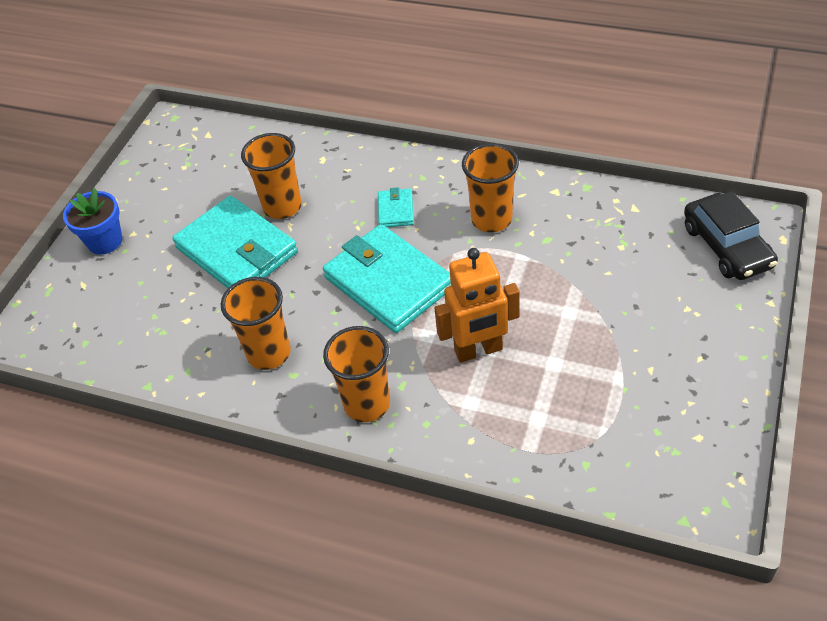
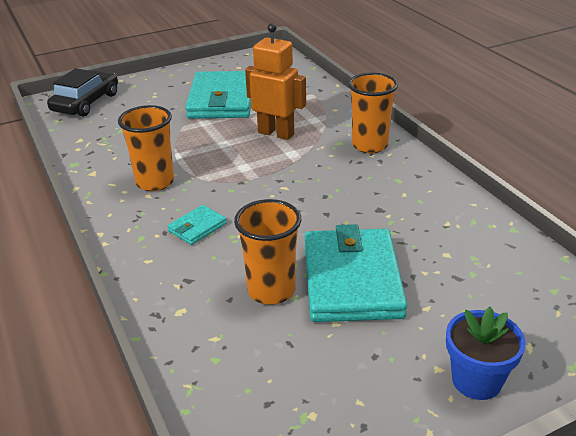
camera: 140 degrees left, 15 degrees down
(269, 353) = (402, 198): orange cup -> none
(388, 282) = (272, 189): turquoise wallet -> turquoise wallet (221, 100)

